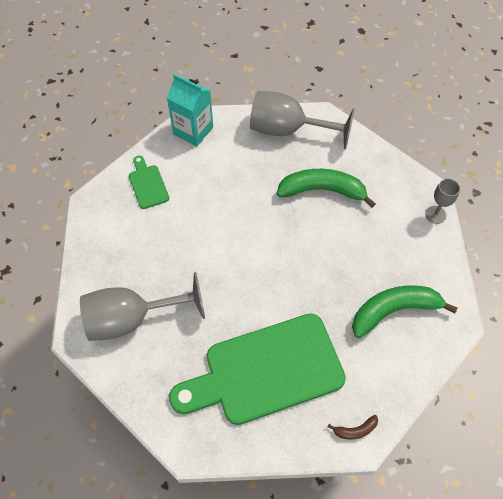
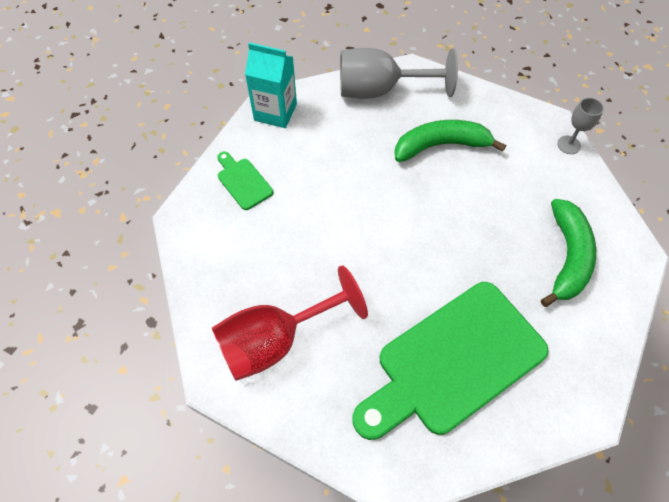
camera: 15 degrees left, 0 degrees up
(132, 319) = (275, 340): grey goblet -> red goblet
(355, 430) = (579, 403): brown banana -> none
(394, 311) = (567, 257): green banana -> green banana turned 135 degrees clockwise

